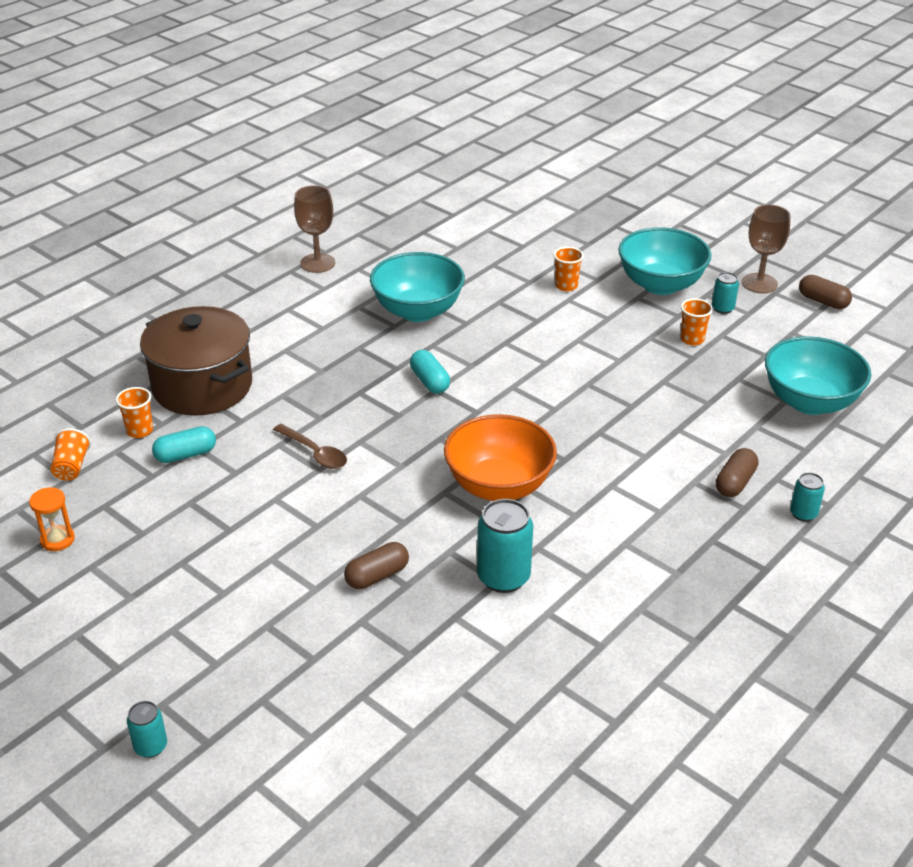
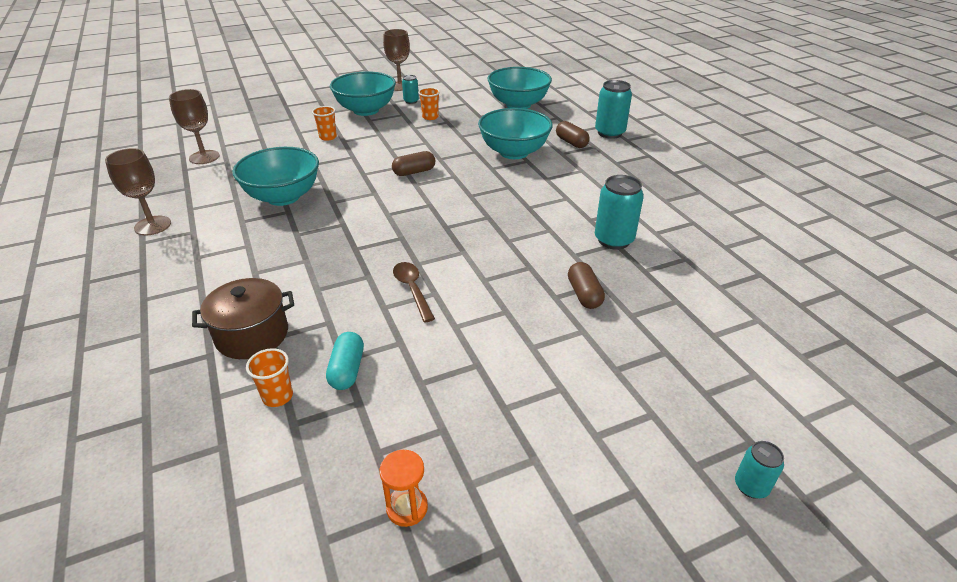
camera: 65 degrees left, 0 degrees up
(72, 467) = (288, 469): orange cup -> none
(202, 386) = (252, 335): brown pot -> brown pot, size x0.66
(314, 453) = (412, 290): brown spoon -> brown spoon turned 90 degrees counterclockwise
(429, 381) = (375, 214): turquoise capsule -> none
(454, 231) = (204, 157): none -> brown goblet
(499, 486) = (518, 217): orange bowl -> none
(657, 438) = (514, 152): none -> turquoise bowl
(803, 514) = (609, 133): turquoise can -> turquoise can, size x1.81
(823, 301) = (435, 77): brown capsule -> brown capsule (414, 172)

